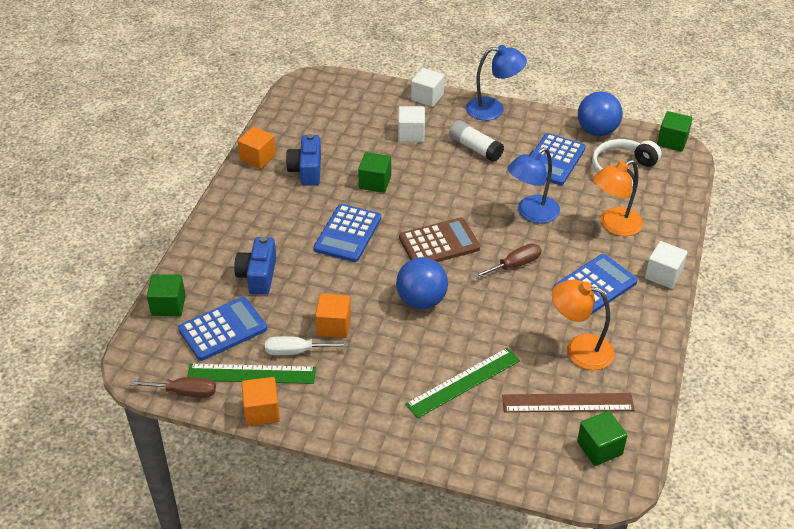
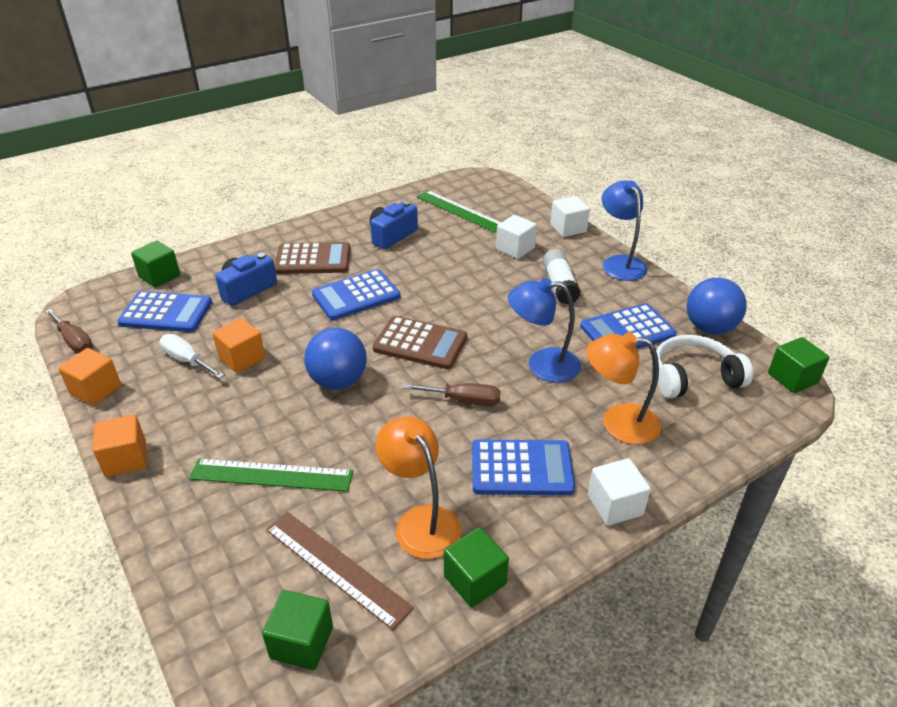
camera: 40 degrees right, 5 degrees down
(251, 374) = (133, 357): green ruler -> green ruler (460, 211)
(258, 158) = (368, 211): orange cube -> orange cube (126, 459)
(273, 223) = (313, 259): none -> brown calculator
(375, 182) = (433, 269): green cube -> green cube (475, 580)
(493, 109) = (619, 263): blue lamp -> blue lamp turned 150 degrees counterclockwise

